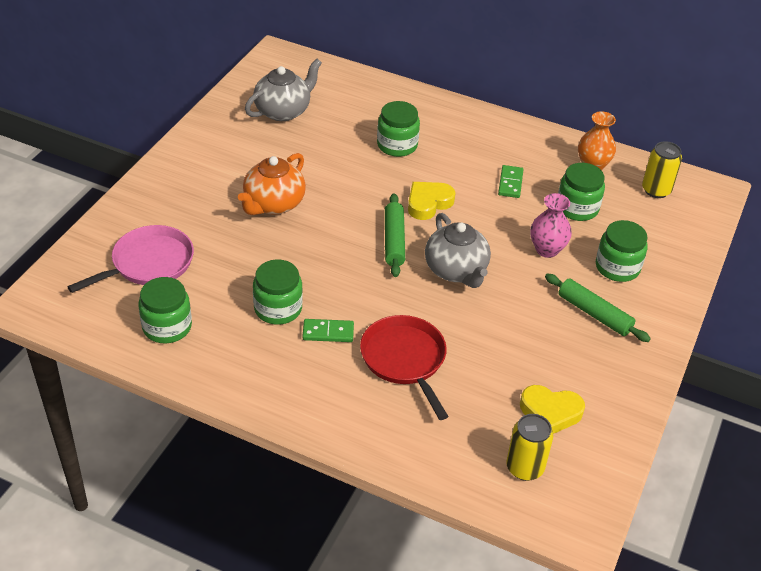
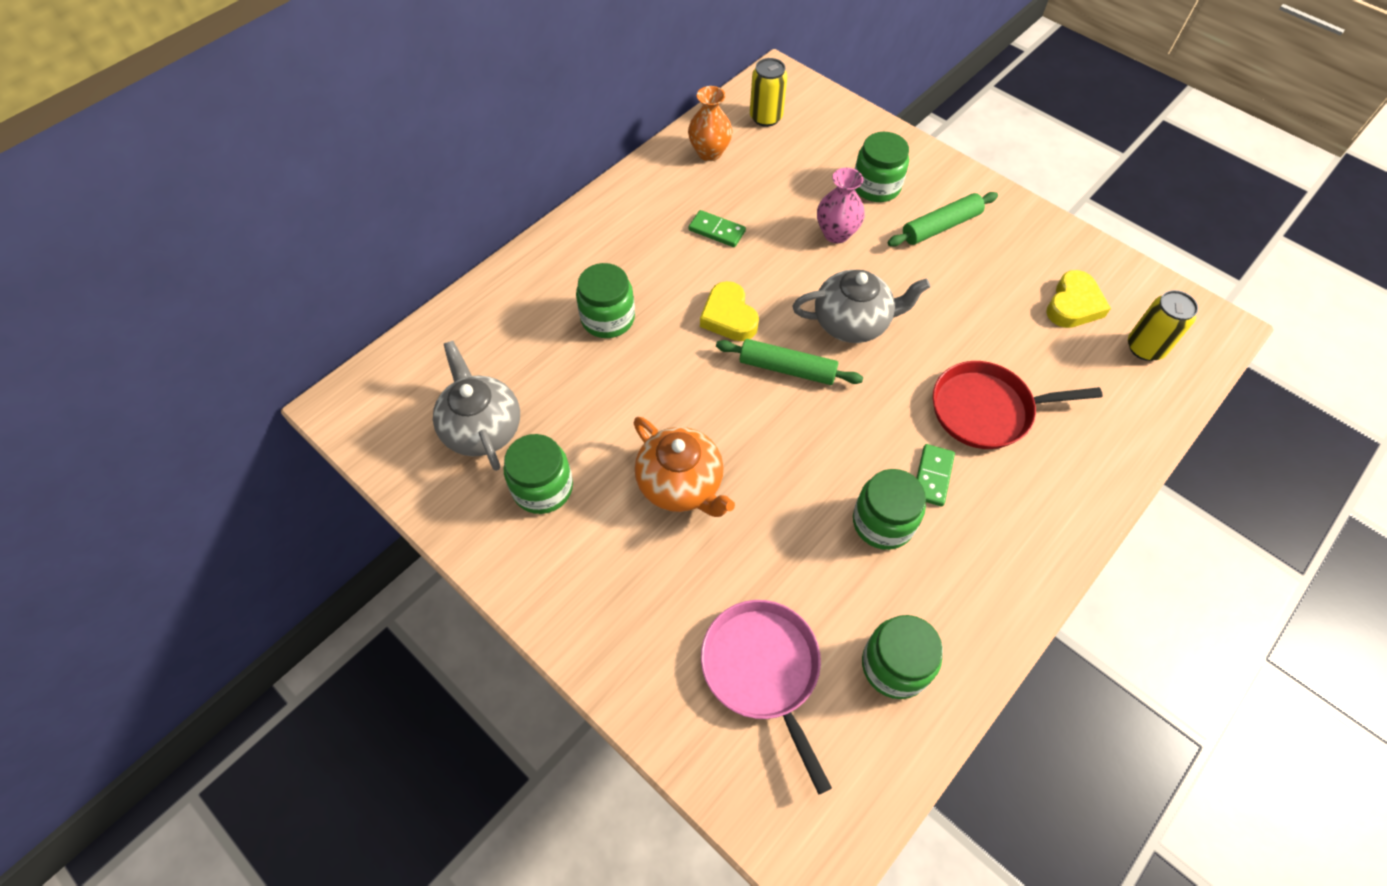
camera: 70 degrees left, 15 degrees up
(577, 208) = (776, 188): green jar -> green jar (543, 488)

